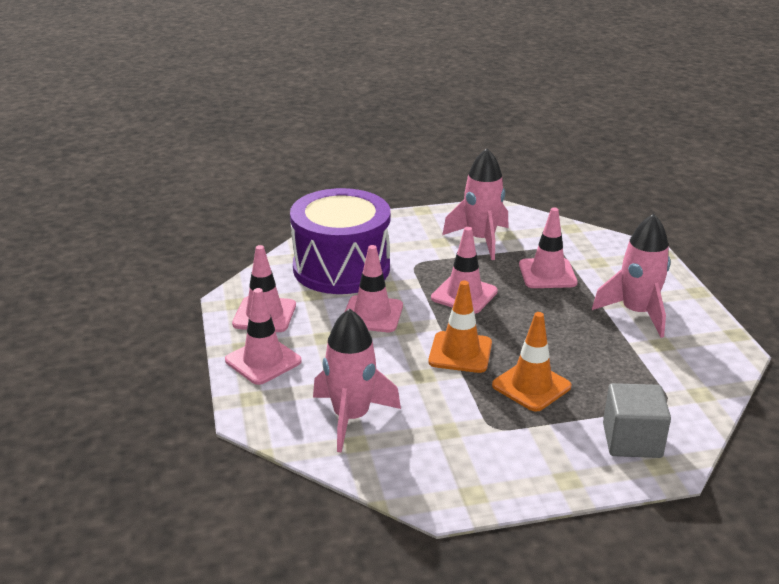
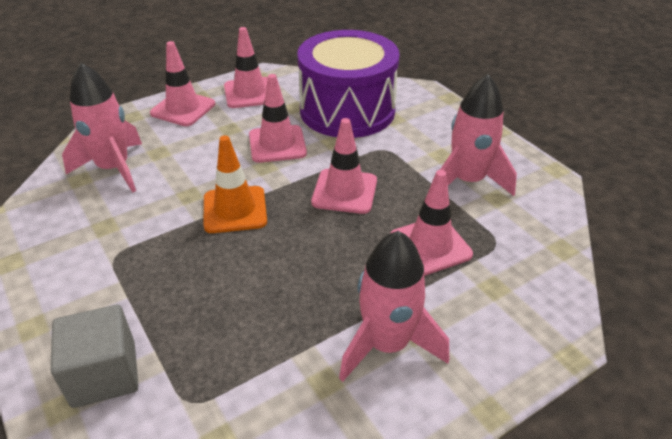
camera: 70 degrees right, 10 degrees up
(531, 386) = (191, 271): orange traffic cone -> none

